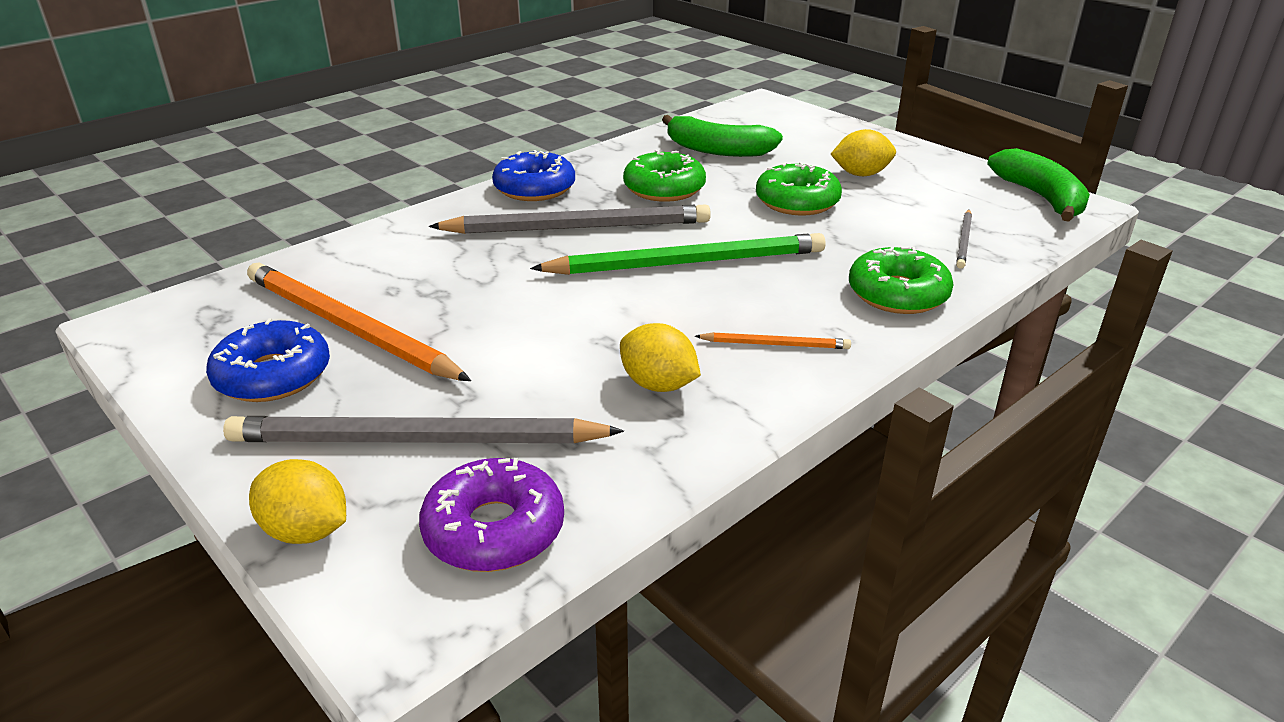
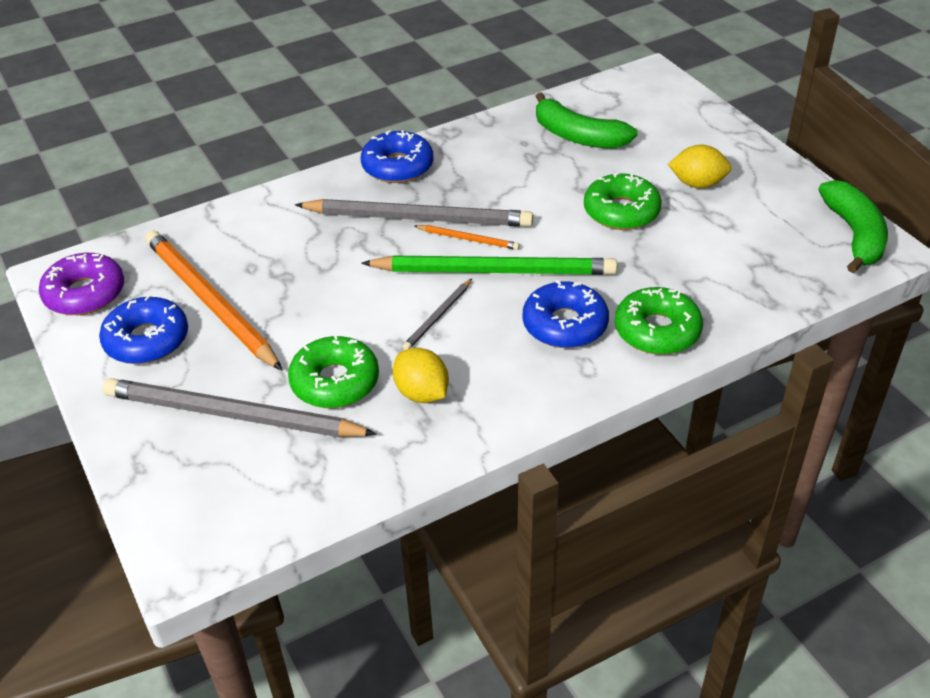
camera: 15 degrees right, 10 degrees up
(306, 531) = (143, 477): yellow lemon -> none
(494, 530) = (264, 498): purple donut -> purple donut (85, 293)
(664, 188) = (509, 180): green donut -> green donut (335, 382)
(775, 344) = (529, 368): orange pencil -> orange pencil (468, 239)
(793, 300) = (565, 325): none -> blue donut
(964, 241) = (749, 279): grey pencil -> grey pencil (438, 316)

